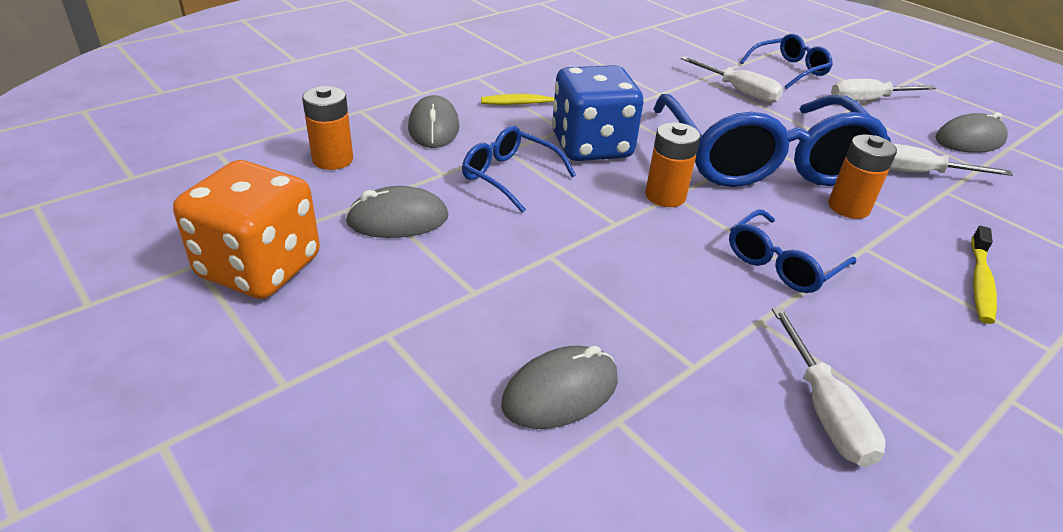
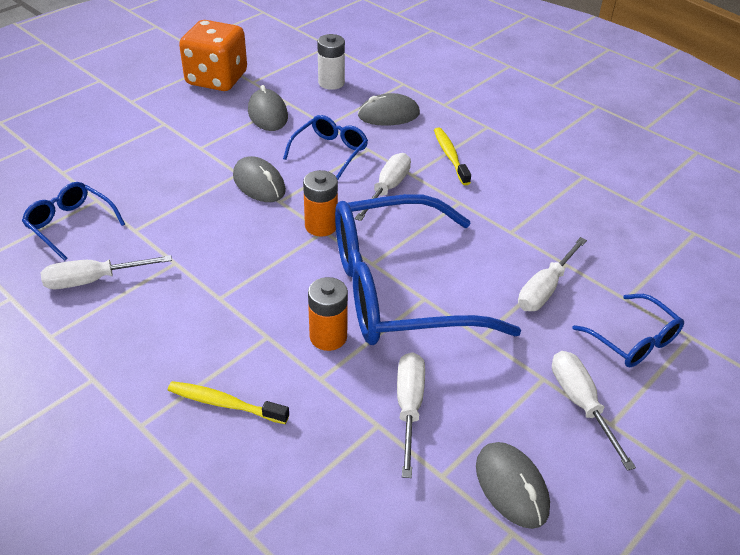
camera: 85 degrees right, 5 degrees up
(332, 159) = (331, 83): orange battery -> white battery
(560, 392) = (118, 180): grey mouse -> grey mouse (259, 183)
(591, 146) = (387, 189): blue dice -> white screwdriver
(782, 264) = (239, 281): blue glasses -> blue glasses (70, 225)

